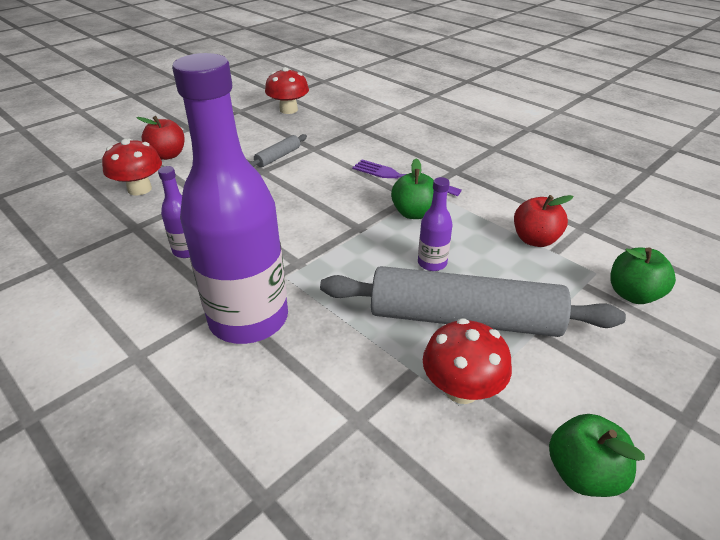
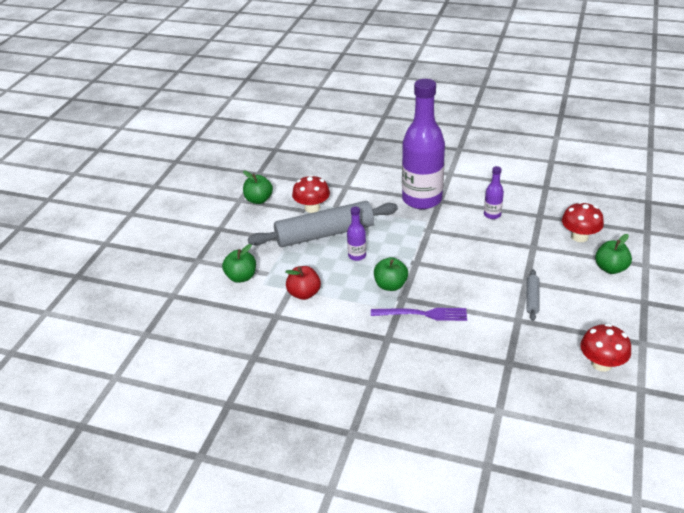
camera: 155 degrees right, 0 degrees up
(168, 155) = (610, 268): red apple -> green apple

